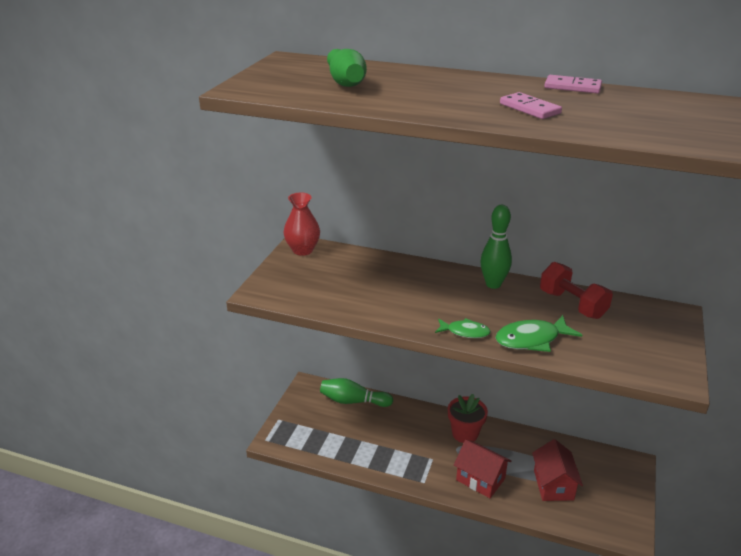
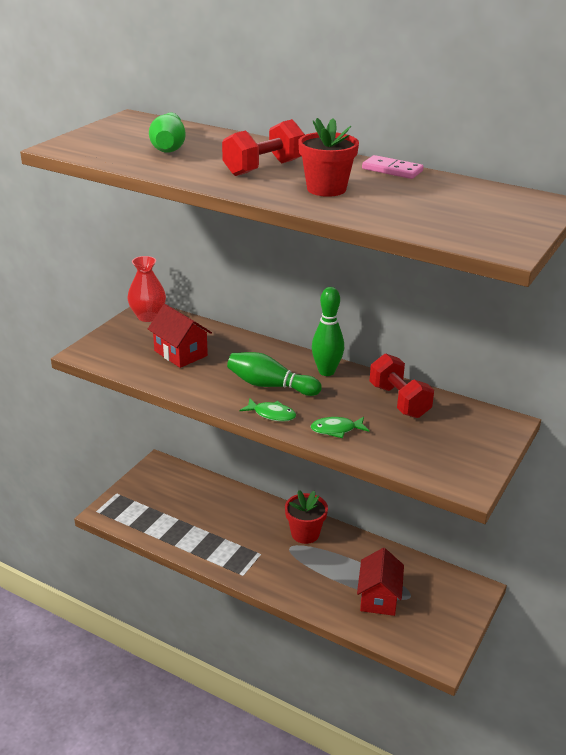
camera: 10 degrees right, 0 degrees up
(353, 401) = (199, 486): green bowling pin -> green bowling pin (270, 385)
(453, 94) = (264, 168): none -> red dumbbell
(480, 479) = (303, 580): red house -> red house (181, 353)
(530, 108) = (326, 189): pink domino -> red flower pot
(531, 339) = (336, 430): green fish -> green fish, size x0.64

